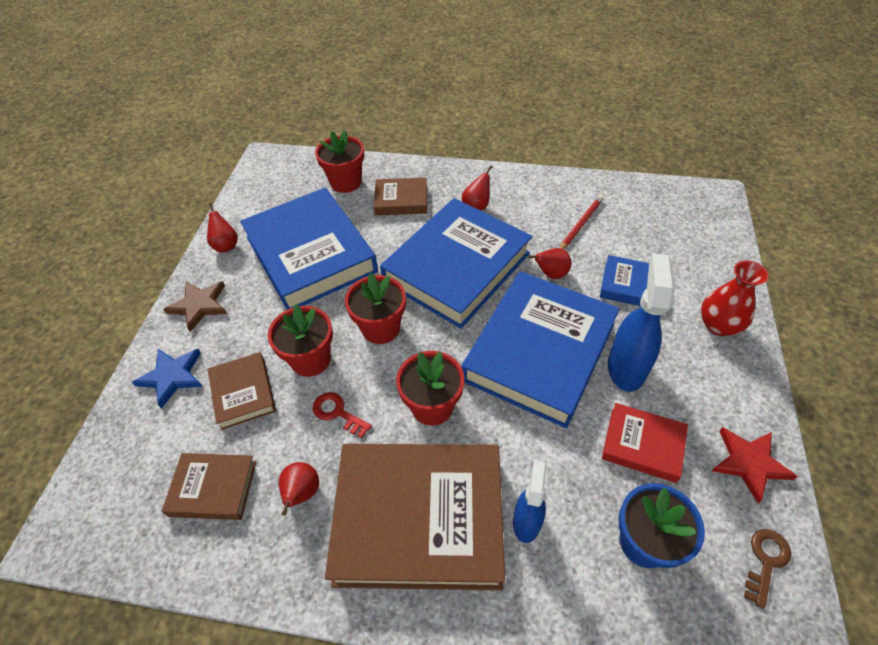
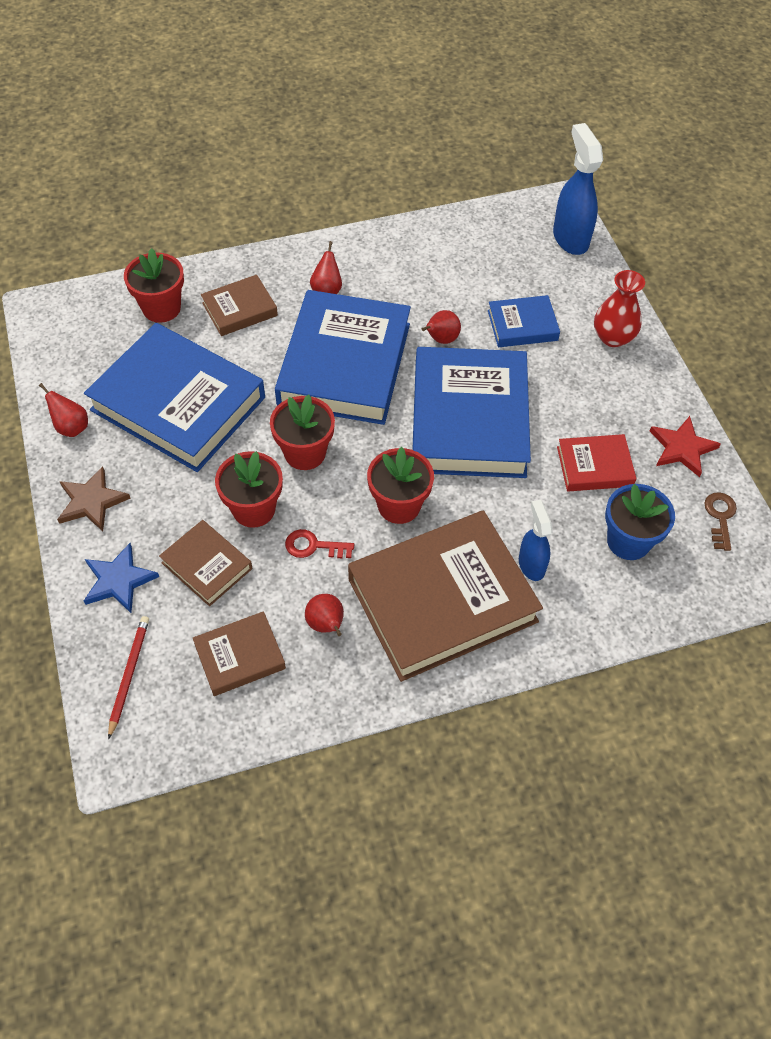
camera: 30 degrees left, 5 degrees up
(580, 224) = (444, 277): red pencil -> red pencil (129, 675)
(626, 367) = (551, 405): blue spray bottle -> blue spray bottle (570, 238)

